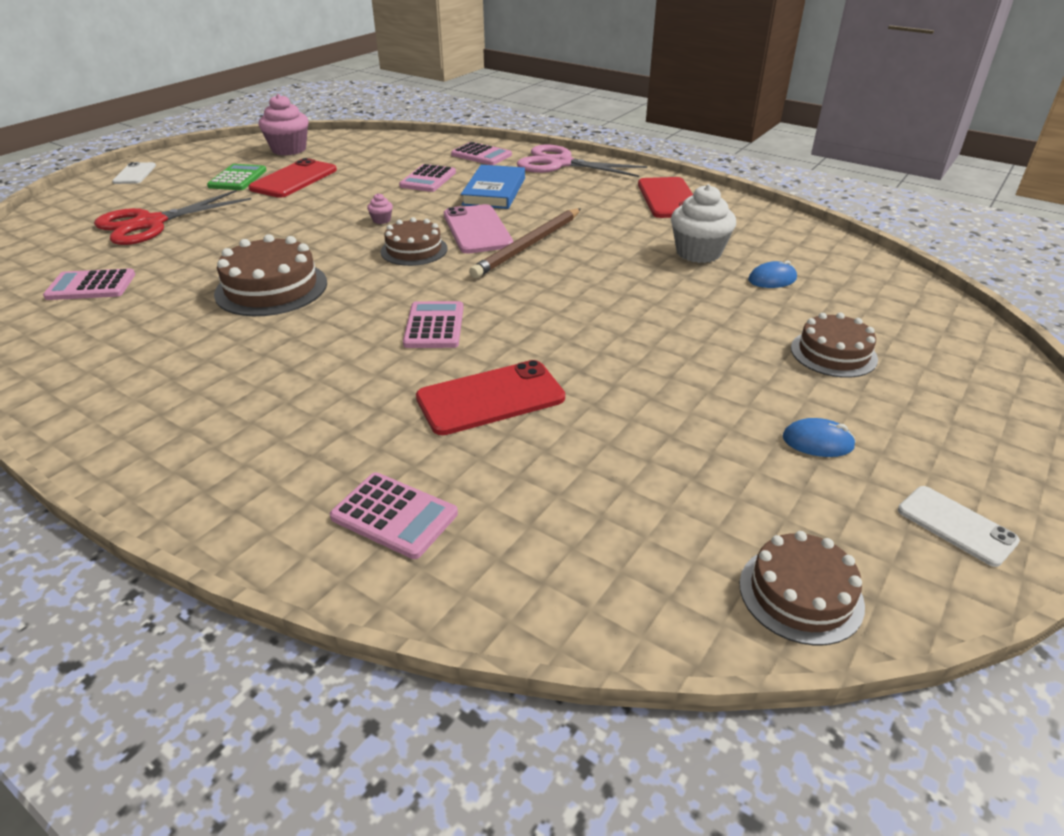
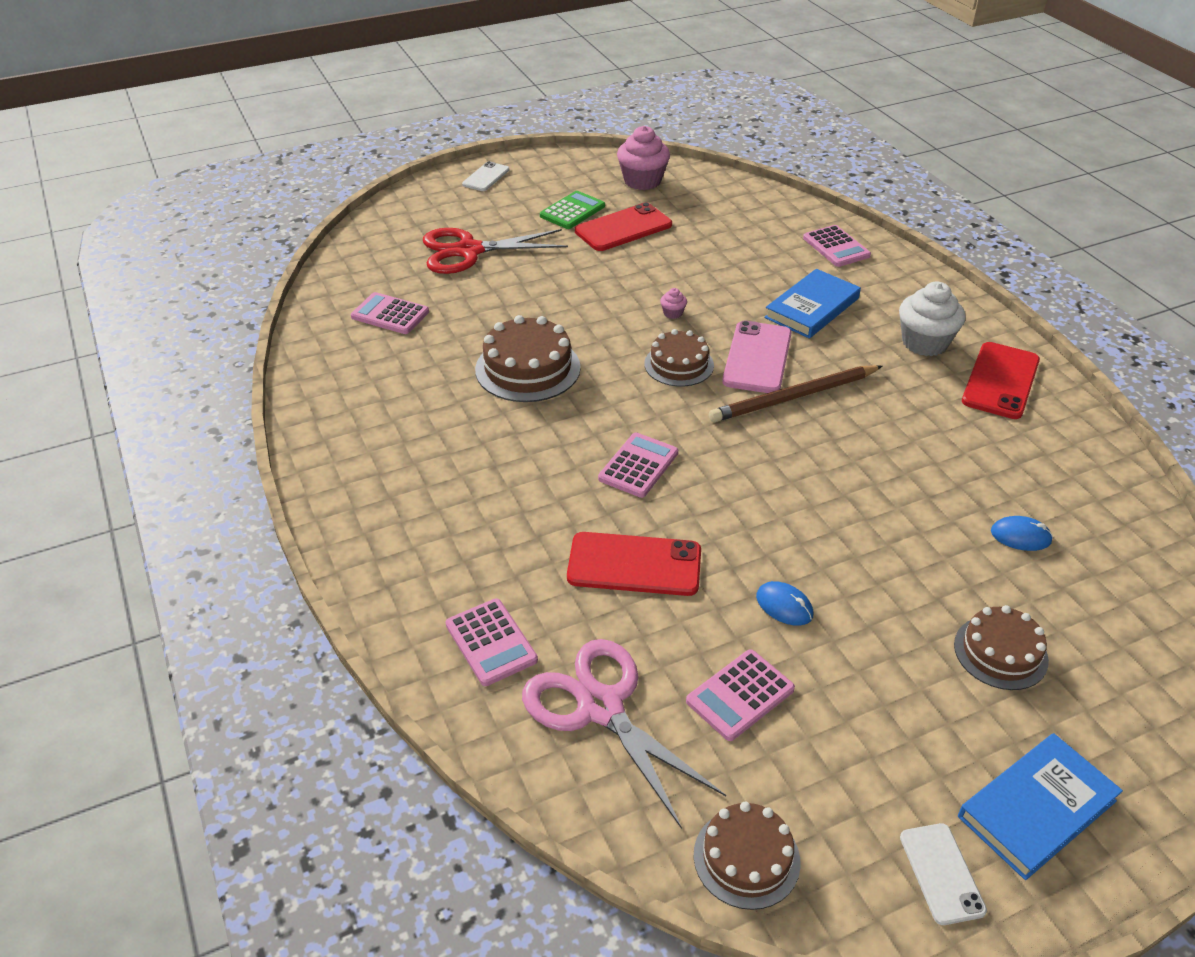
camera: 30 degrees right, 5 degrees up
(428, 179) = (754, 268): pink calculator -> pink calculator (740, 695)
(560, 163) = (916, 287): pink scissors -> pink scissors (601, 707)
(698, 253) = (968, 470): white cupcake -> white cupcake (924, 343)
(817, 442) = (890, 737): blue mouse -> blue mouse (784, 606)
(966, 446) = (1036, 808): none -> blue book

